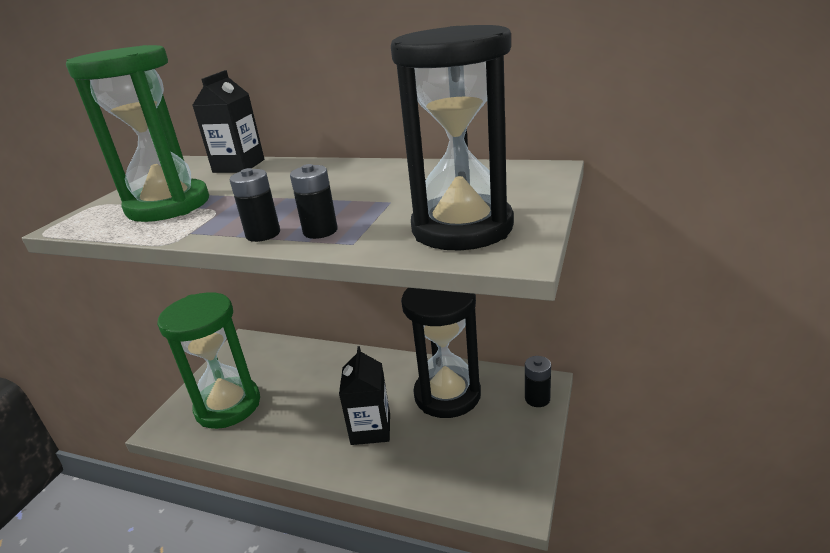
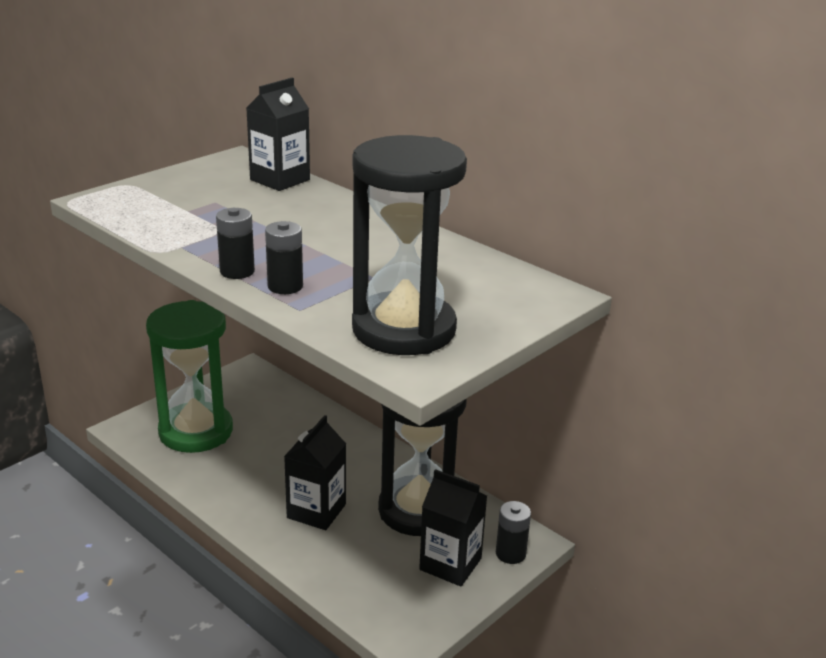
camera: 20 degrees right, 0 degrees up
(168, 205) = (184, 208): green hourglass -> none
(502, 426) = (450, 564): none -> black carton

